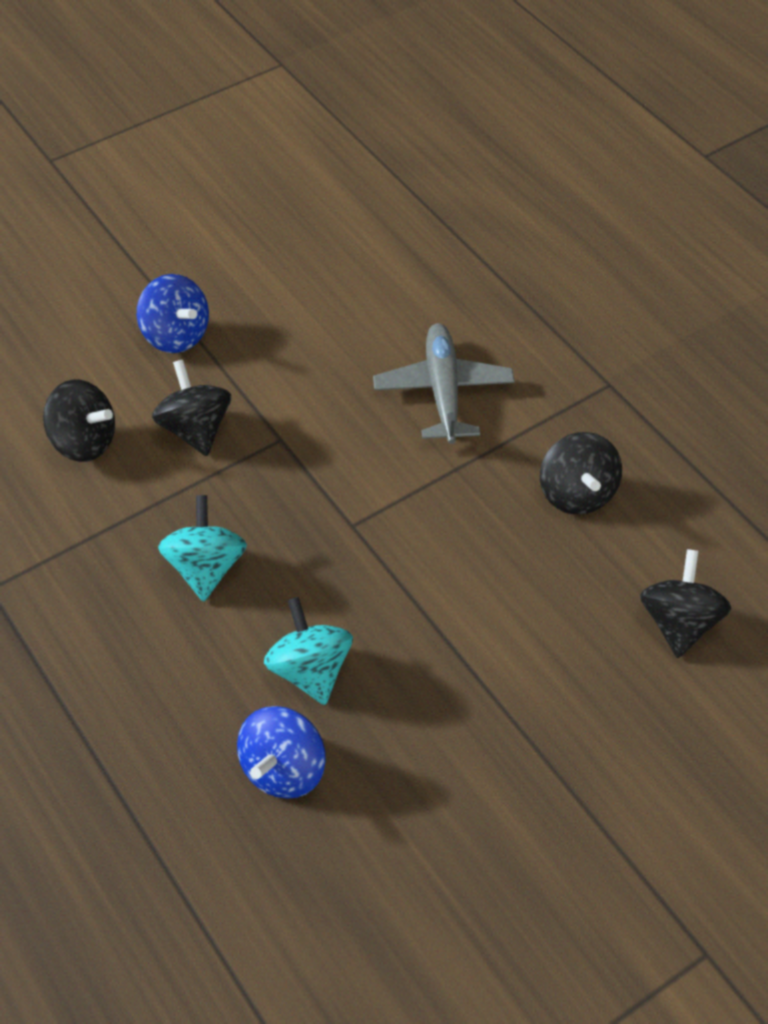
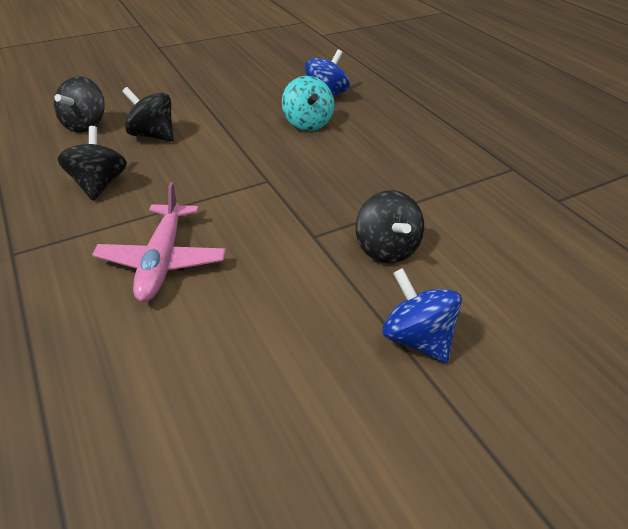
camera: 175 degrees left, 10 degrees down
(84, 442) = (480, 247): black spinning top -> black spinning top (153, 135)
(206, 568) = (371, 167): turquoise spinning top -> none
(443, 391) = (162, 260): grey plane -> pink plane

